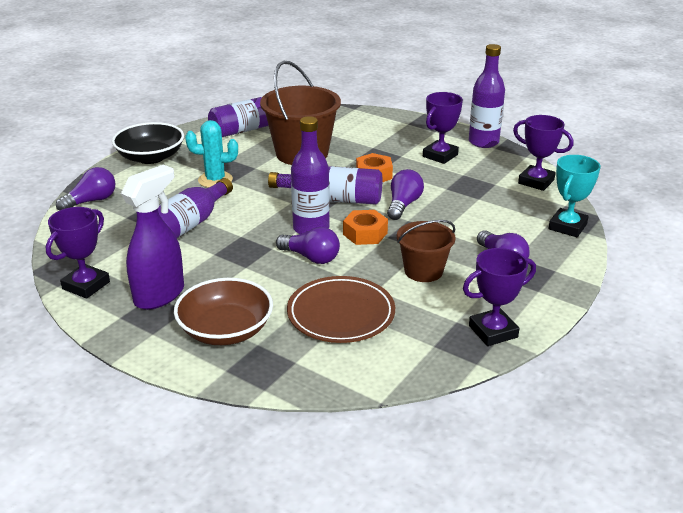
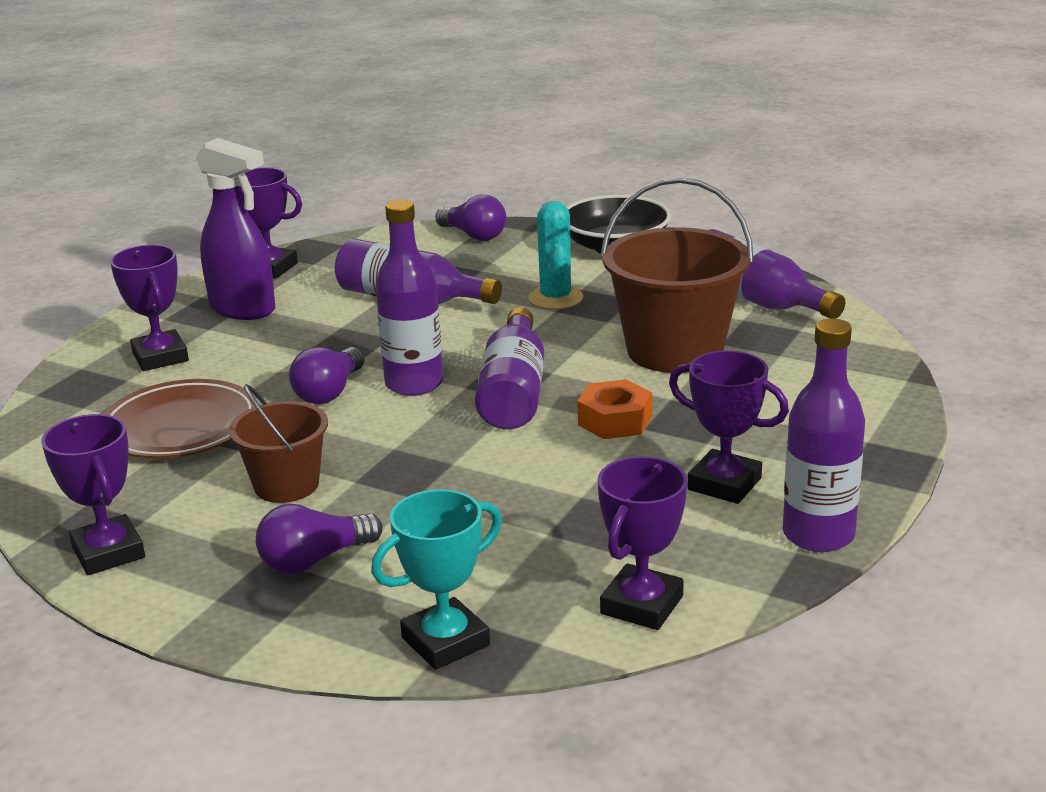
camera: 85 degrees right, 5 degrees down
(226, 330) = (160, 357): brown bowl -> purple trophy
(365, 233) = (402, 428): orange nut -> none
(403, 205) = (505, 455): purple light bulb -> none
(567, 227) = (445, 641): turquoise trophy -> turquoise trophy turned 60 degrees counterclockwise

